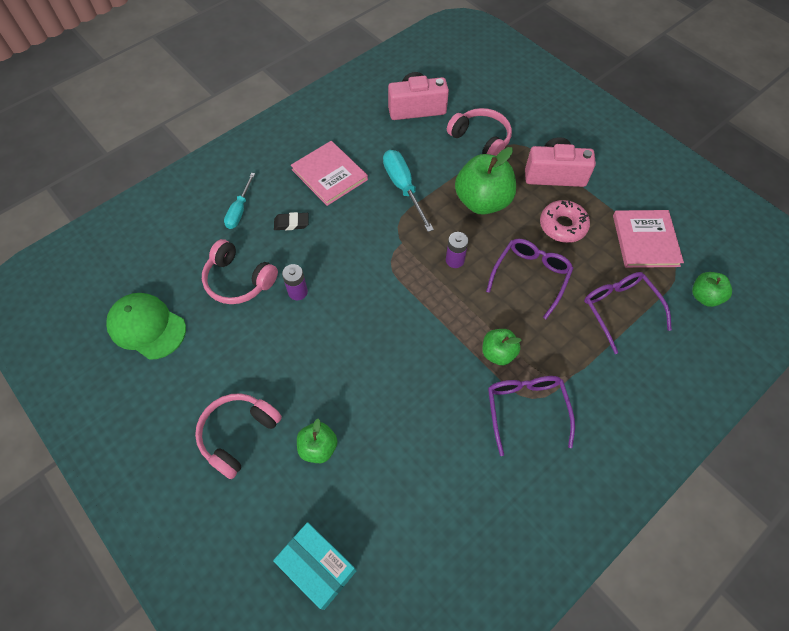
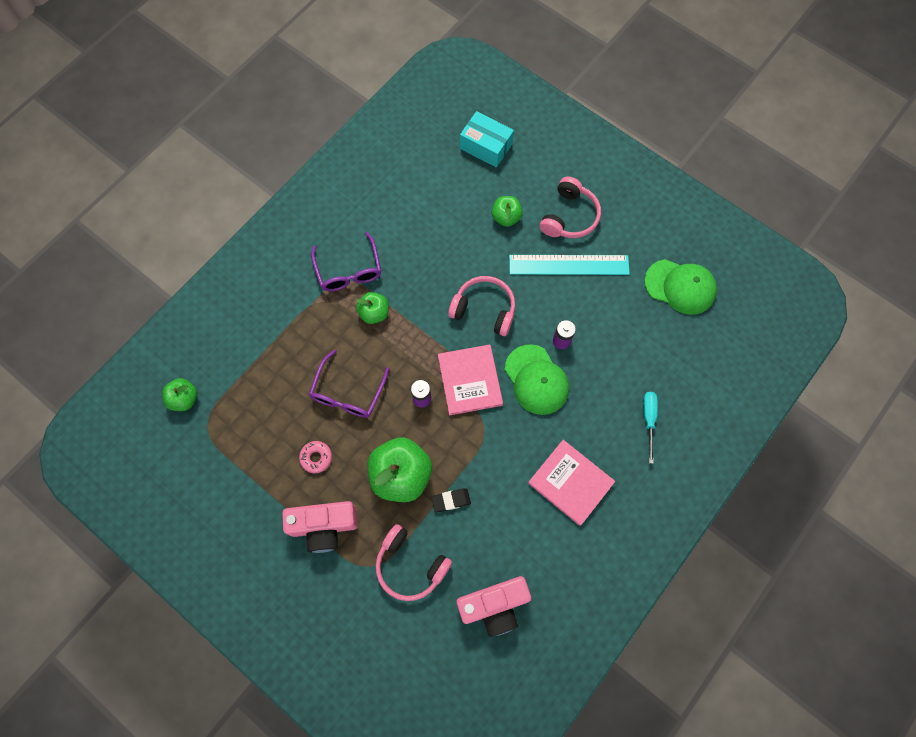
camera: 170 degrees right, 10 degrees up
(239, 280) = (619, 343): pink headphones -> pink headphones (484, 310)
(261, 372) = (569, 265): none -> turquoise ruler
(291, 223) = (591, 413): black eraser -> black eraser (451, 500)
(335, 259) = (536, 380): none -> green cap
(403, 188) = (487, 478): turquoise screwdriver -> none
(562, 226) = (316, 458): pink donut -> pink donut, size x0.64
(619, 309) = (265, 372): purple glasses -> none
(645, 240) = (232, 454): pink book -> pink book (469, 380)

